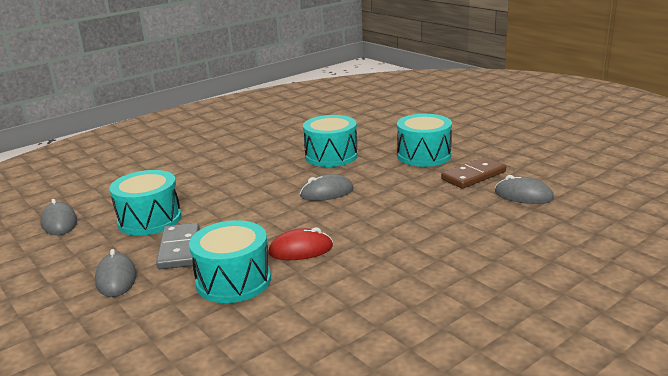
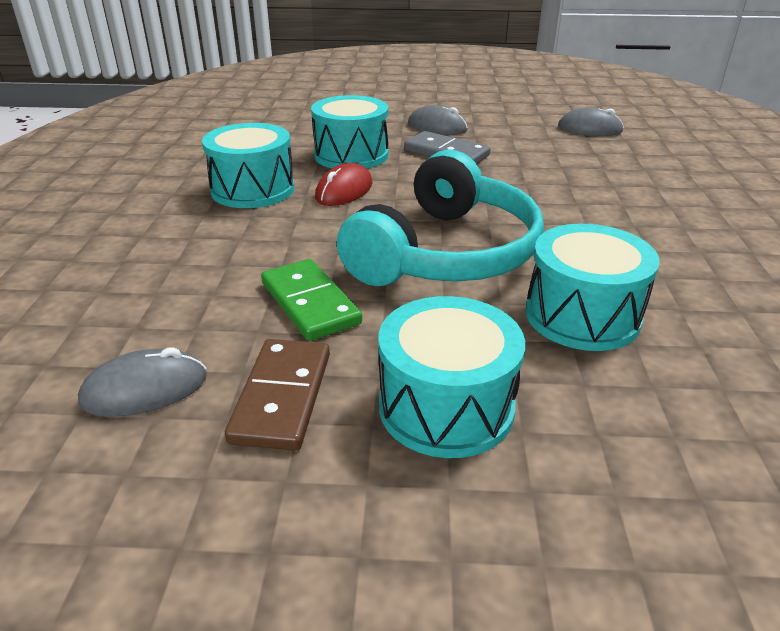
camera: 130 degrees right, 10 degrees up
(149, 220) = (534, 157): turquoise drum -> turquoise drum (253, 189)
(327, 192) = (446, 253): grey mouse -> turquoise headphones
(421, 198) = (310, 303): none -> green domino

